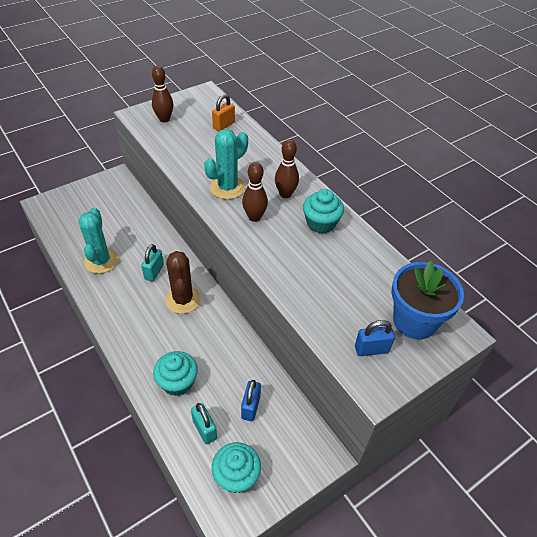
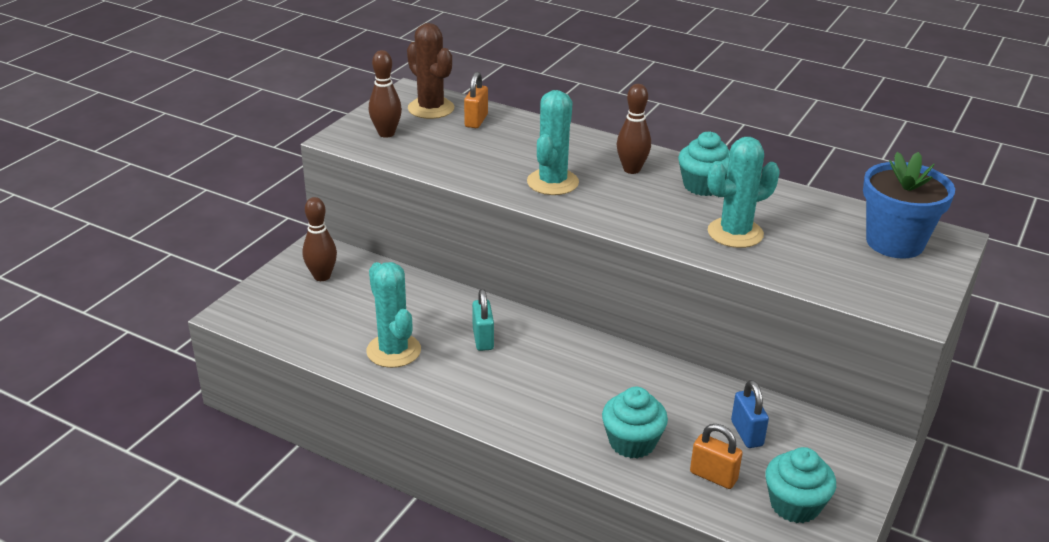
camera: 25 degrees left, 15 degrees down
(183, 300) = (553, 356): brown cactus -> brown cactus (431, 108)
(204, 429) = (713, 476): turquoise padlock -> orange padlock
(254, 217) = (618, 202): brown bowling pin -> brown bowling pin (322, 276)
(307, 270) = (735, 233): none -> turquoise cactus
(371, 349) = (877, 281): blue padlock -> none

